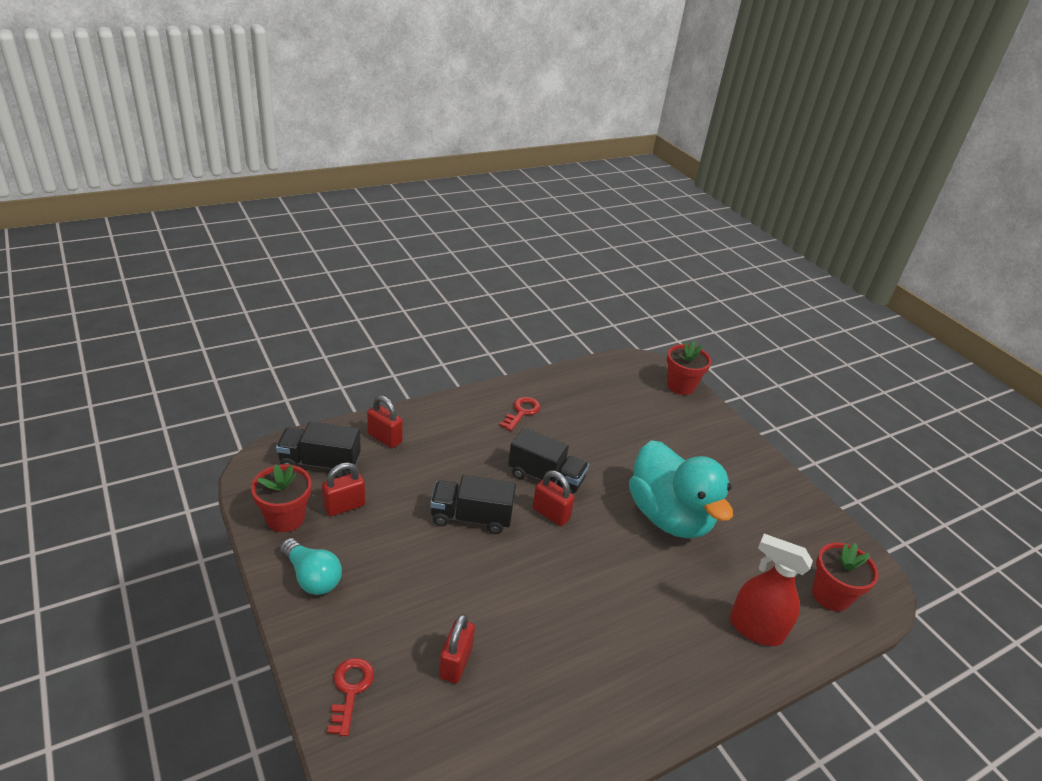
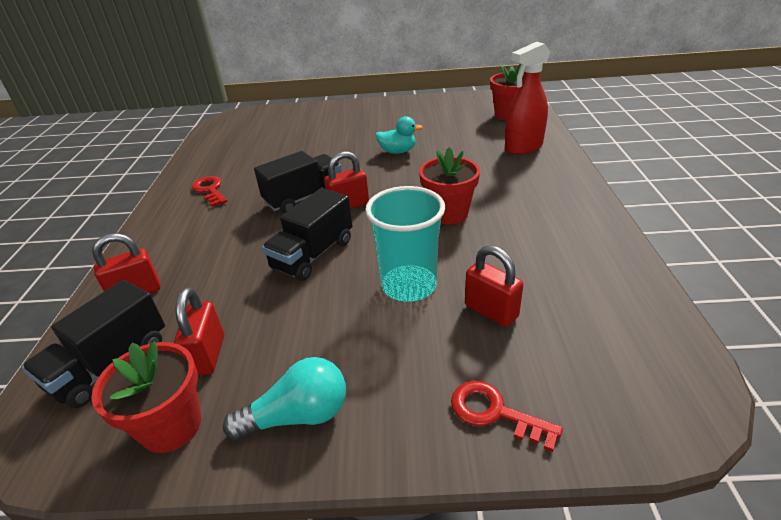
camera: 55 degrees left, 0 degrees up
(462, 595) = (409, 285): none -> turquoise cup
(669, 516) = (398, 151): turquoise duck -> turquoise duck, size x0.42
(680, 386) = (271, 111): red flower pot -> red flower pot (448, 213)

